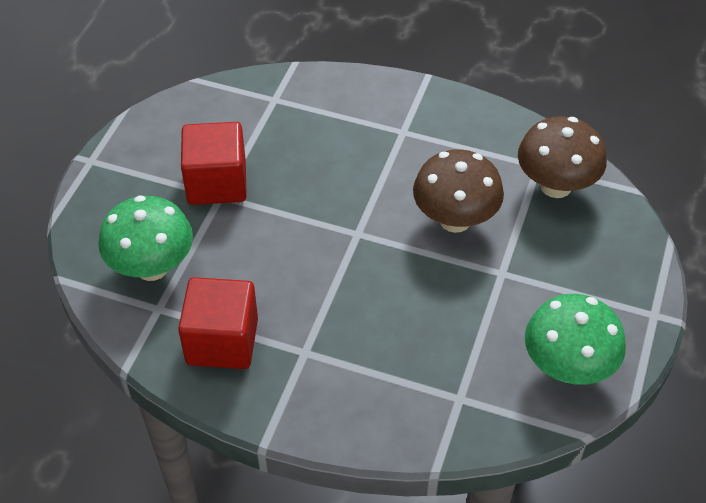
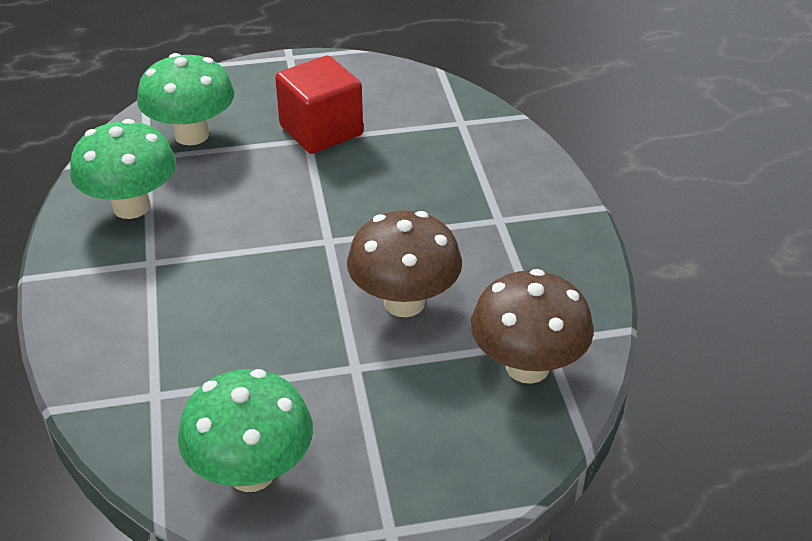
camera: 60 degrees right, 10 degrees down
(222, 341) = (131, 206): red cube -> green mushroom

